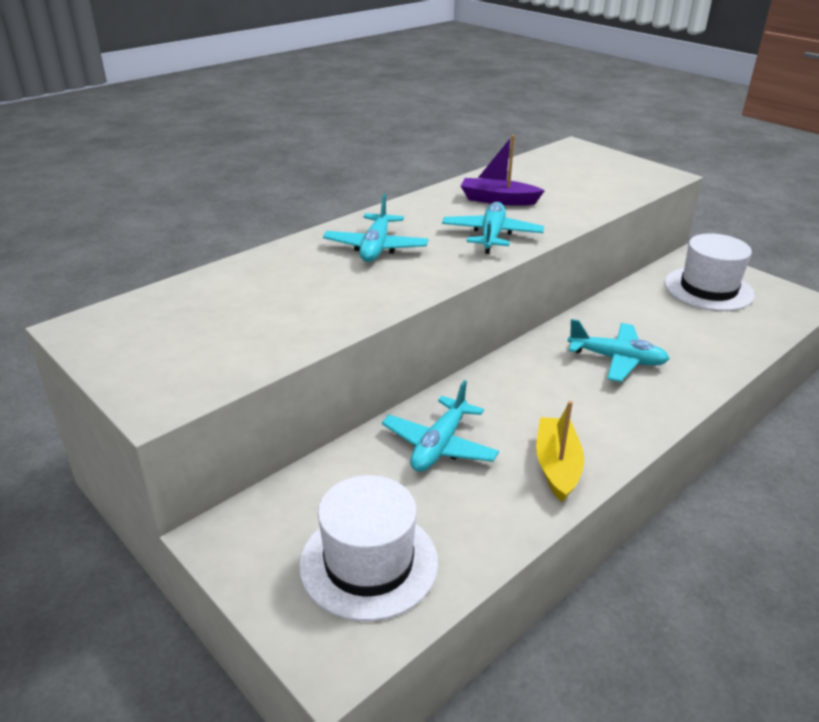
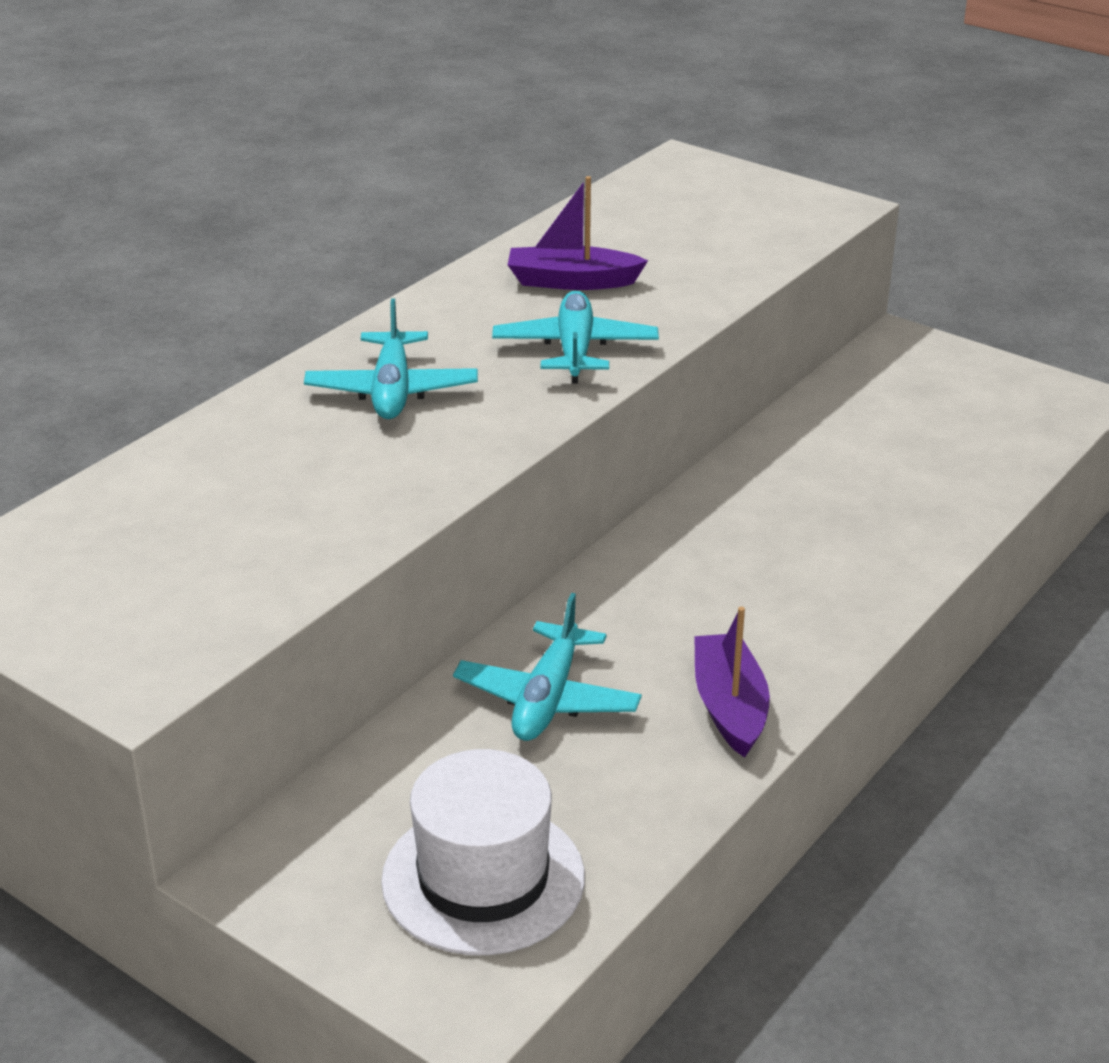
camera: 10 degrees left, 0 degrees up
(557, 466) = (729, 707): yellow boat -> purple boat
(616, 359) = (796, 530): turquoise plane -> none
(708, 289) = (927, 394): white hat -> none

